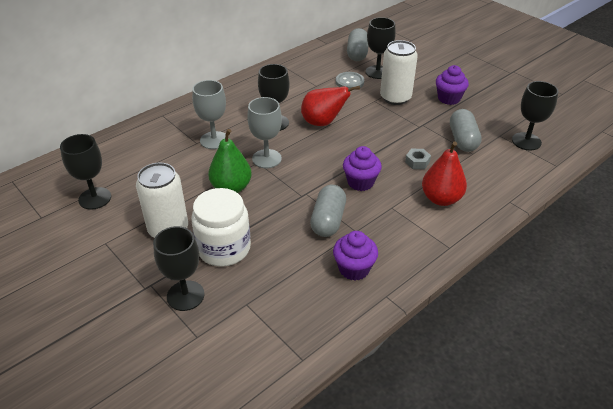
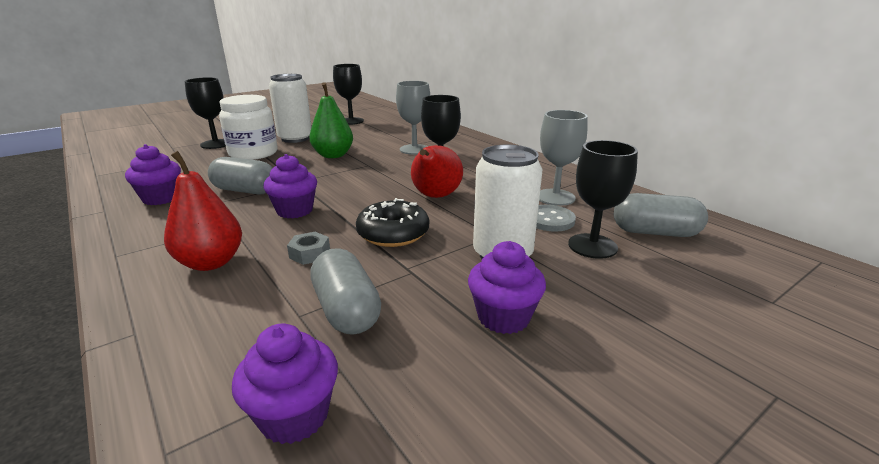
camera: 95 degrees right, 15 degrees down
(266, 159) = (371, 168): grey goblet -> grey goblet (555, 197)
(383, 135) = (393, 233): none -> black donut
(463, 140) = (346, 310): grey capsule -> grey capsule turned 60 degrees clockwise
(526, 141) = (294, 416): black goblet -> purple cupcake

